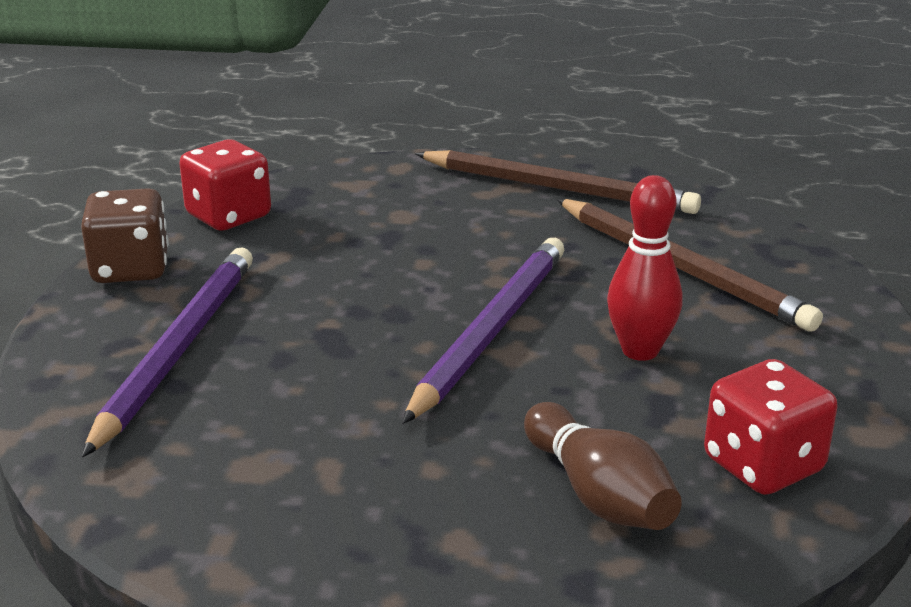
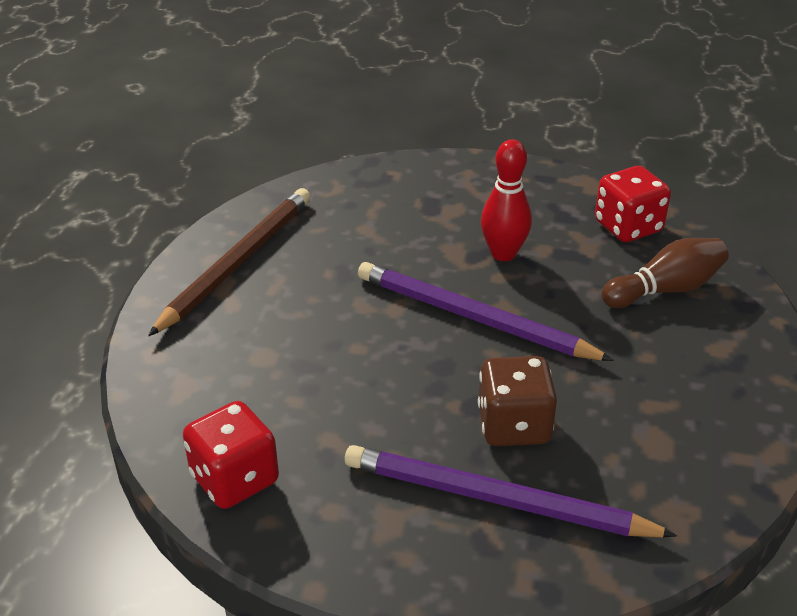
camera: 85 degrees left, 10 degrees up
(130, 269) = (339, 550): brown dice -> brown dice (514, 425)
(681, 268) = (390, 221): brown pencil -> none

